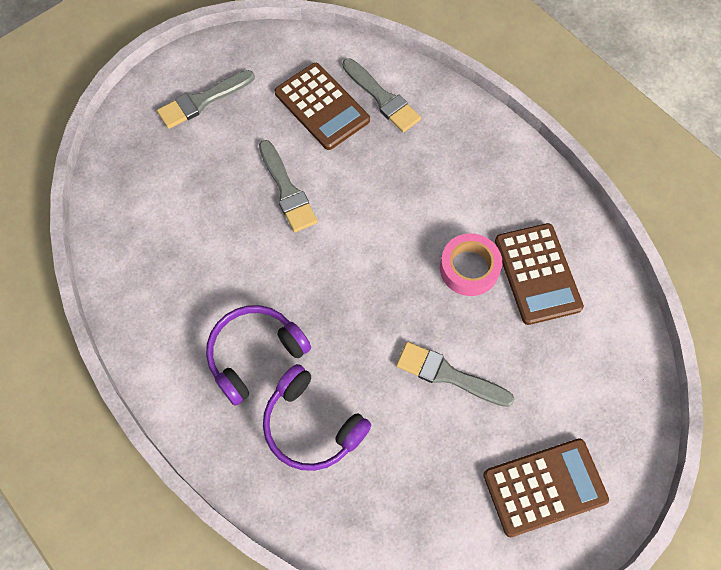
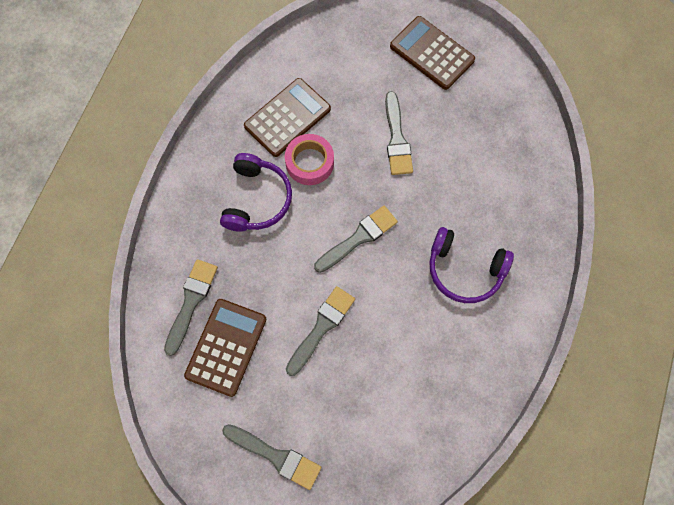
camera: 120 degrees left, 5 degrees up
(311, 425) = (486, 204): purple headphones -> purple headphones (257, 199)
(355, 270) = (358, 238): none -> grey brush

